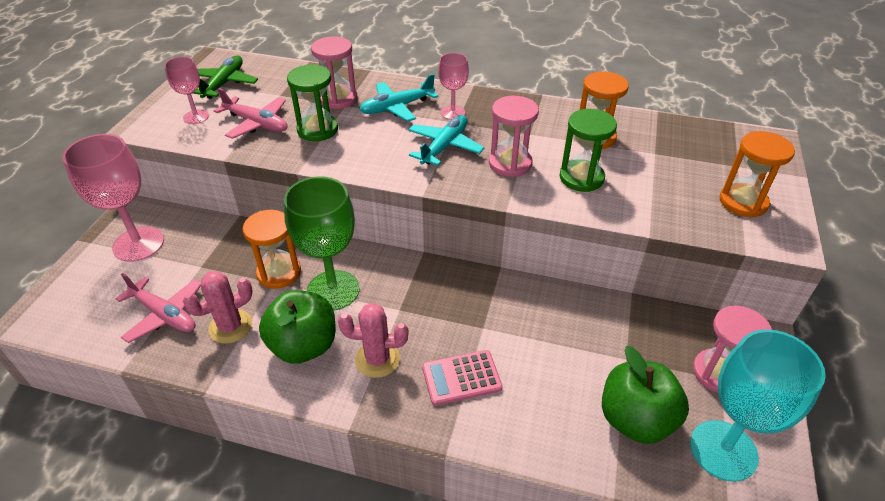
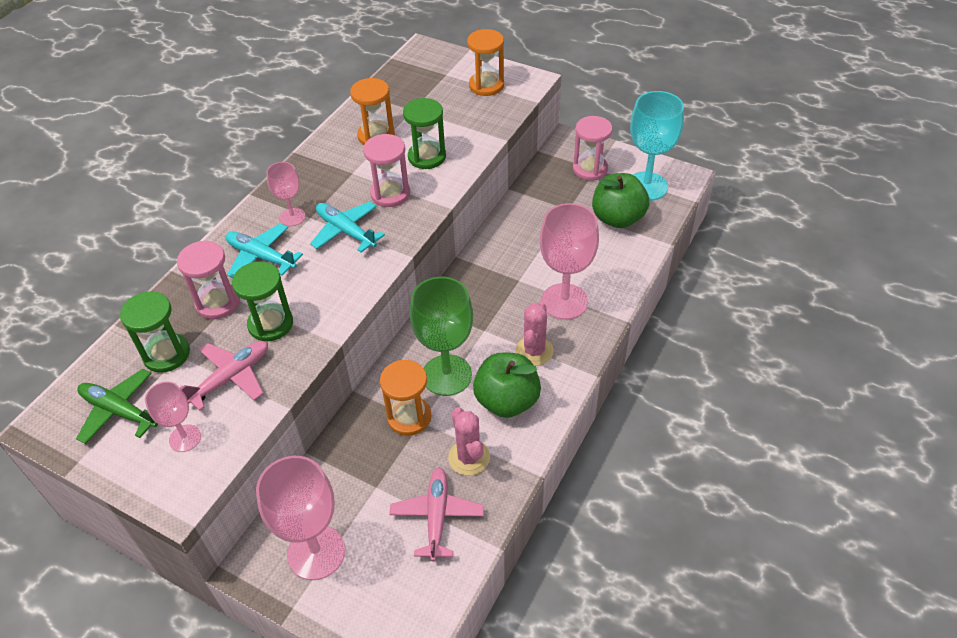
camera: 75 degrees left, 5 degrees up
(164, 315) = (437, 516): pink plane -> pink plane turned 45 degrees counterclockwise
(280, 89) = (166, 354): none -> green hourglass
(397, 107) = (261, 257): turquoise plane -> turquoise plane turned 135 degrees clockwise
(461, 378) = (564, 301): pink calculator -> pink goblet

